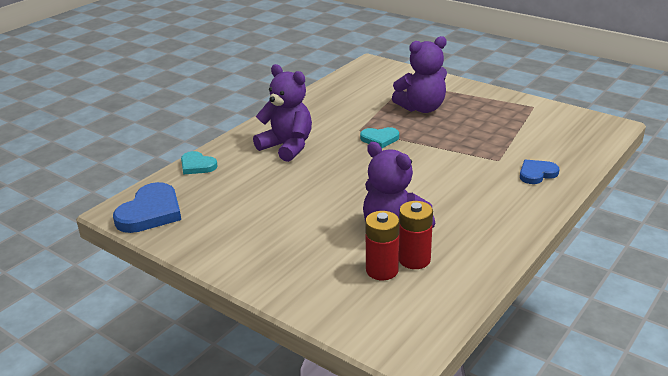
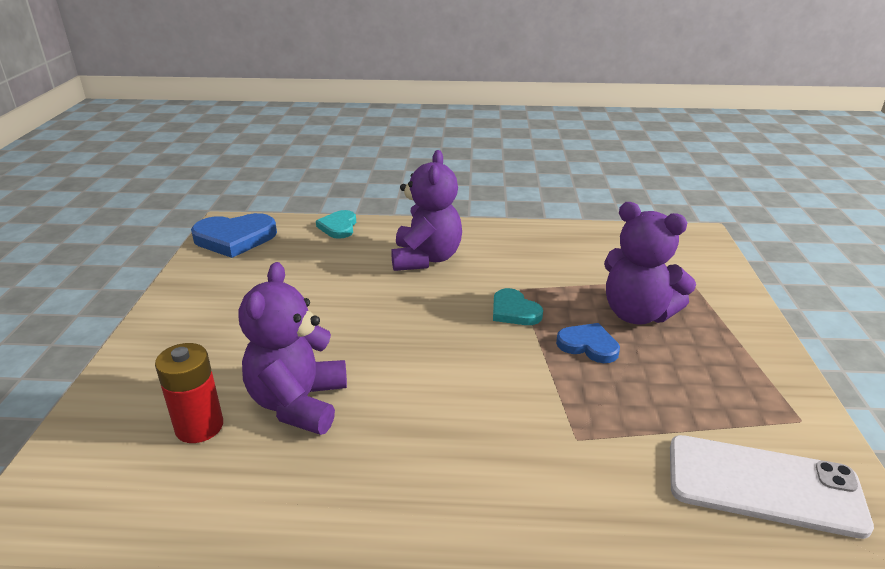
camera: 55 degrees right, 0 degrees up
(414, 259) = (238, 447): red battery -> none
(537, 174) = (579, 499): blue heart -> blue heart (588, 345)
(562, 131) = (763, 485): none -> white phone

